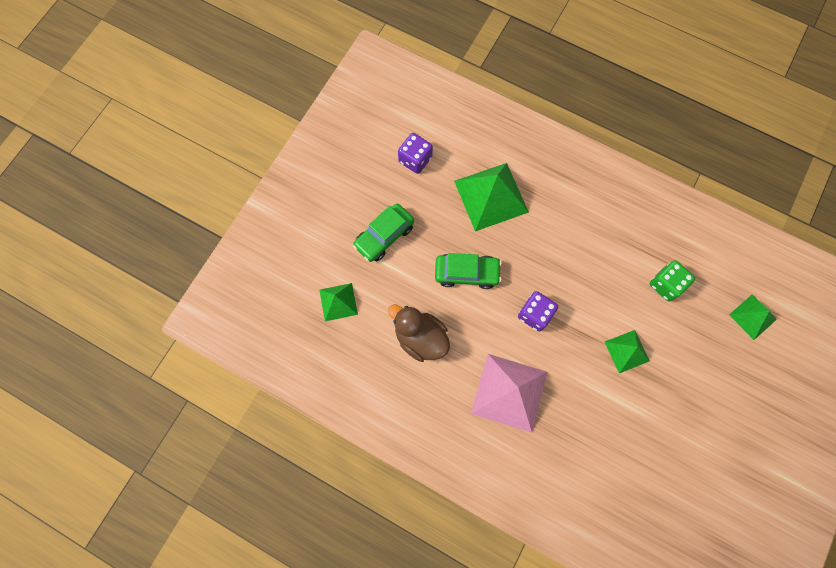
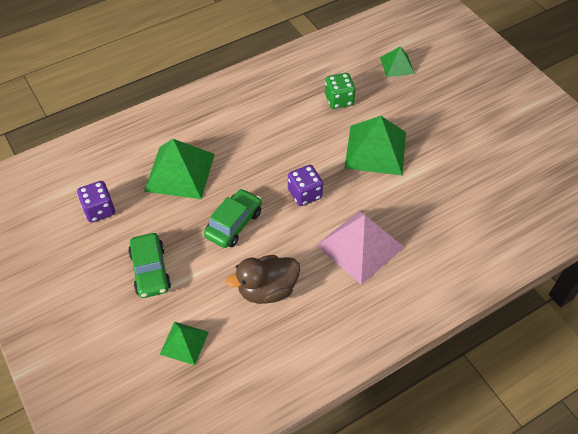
camera: 60 degrees left, 20 degrees down
(626, 351) = (375, 150): green pyramid -> green pyramid, size x1.81

